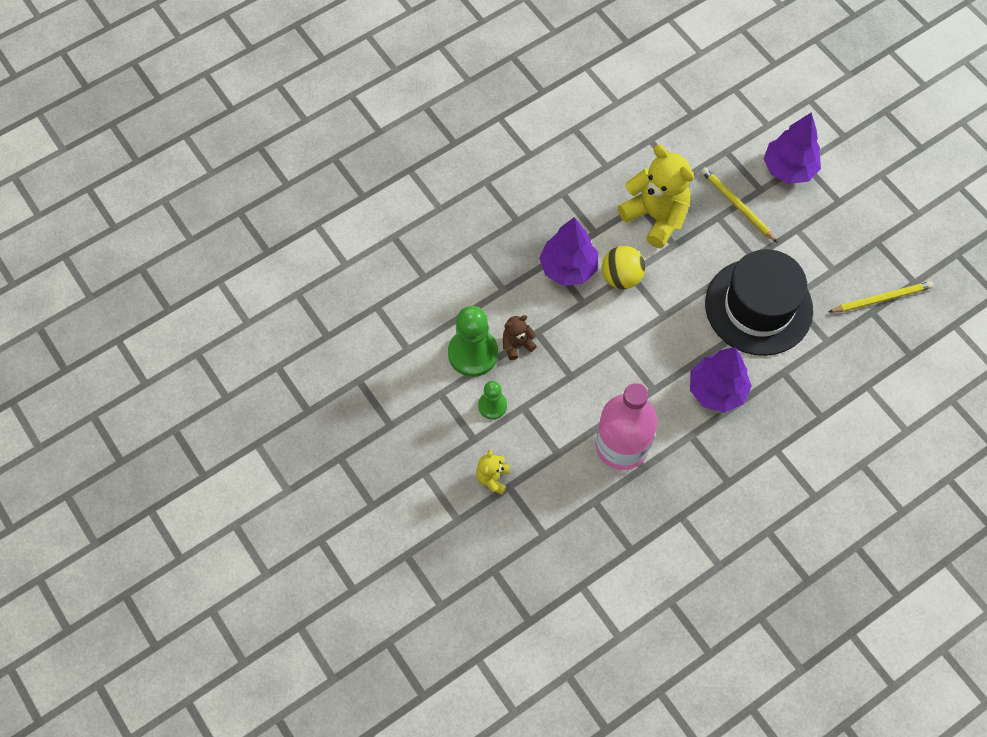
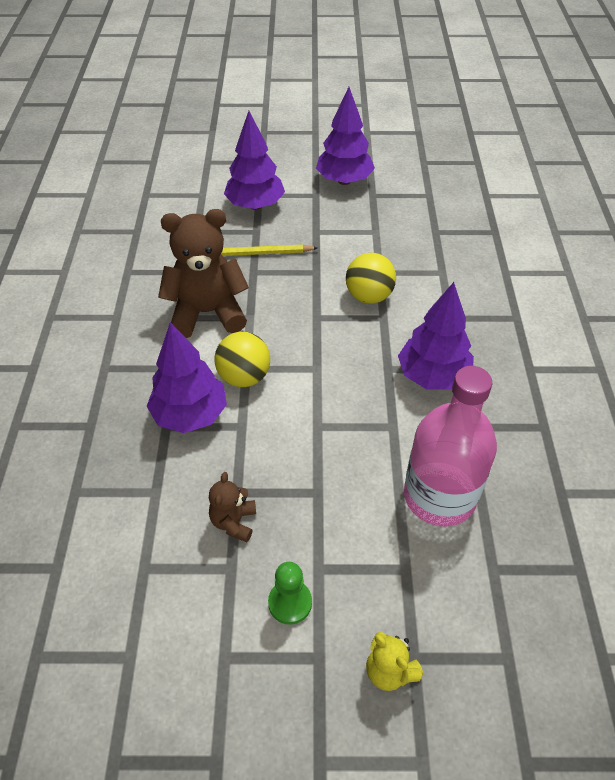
camera: 55 degrees left, 15 degrees down
(473, 353) = (204, 579): green pawn -> none
(655, 216) = (207, 313): yellow teddy bear -> brown teddy bear
(758, 307) = (369, 296): black hat -> yellow ball
(875, 210) = (344, 181): none -> purple tree
(881, 298) = (428, 220): yellow pencil -> none

